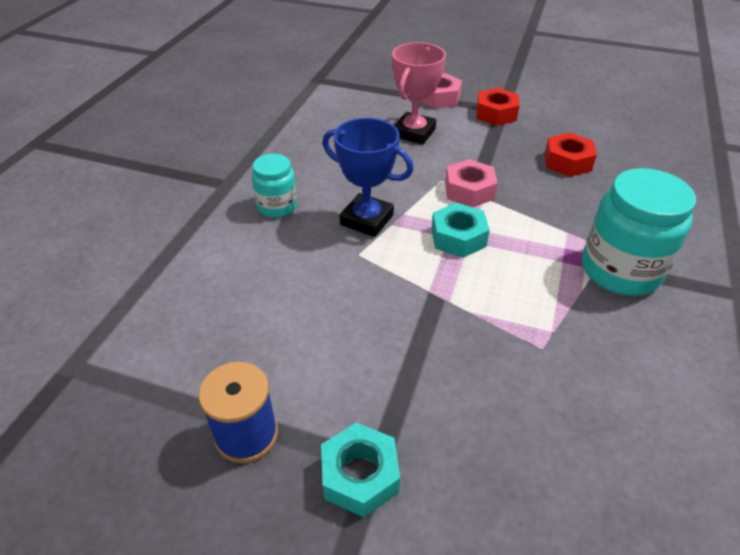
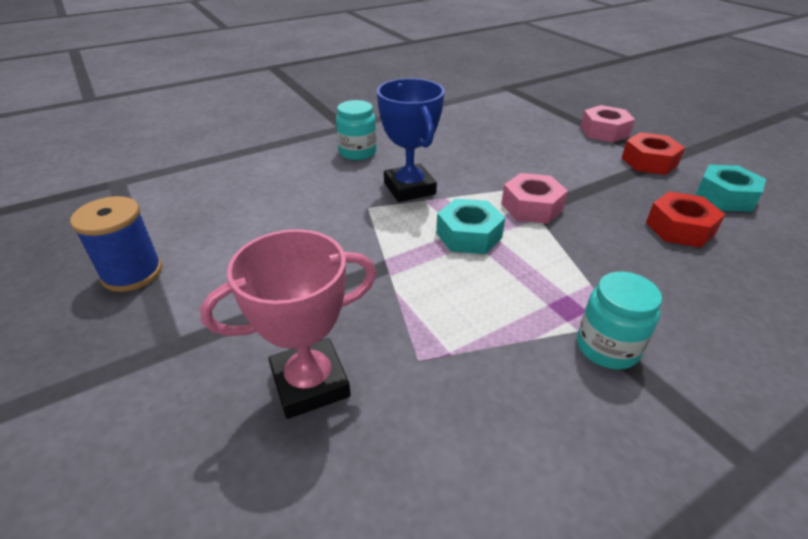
camera: 40 degrees right, 5 degrees down
(360, 475) = (148, 346): turquoise nut -> turquoise nut (725, 197)
(414, 133) = (540, 147): pink trophy -> pink trophy (310, 383)
(620, 270) = (607, 347): turquoise jar -> turquoise jar, size x0.57

